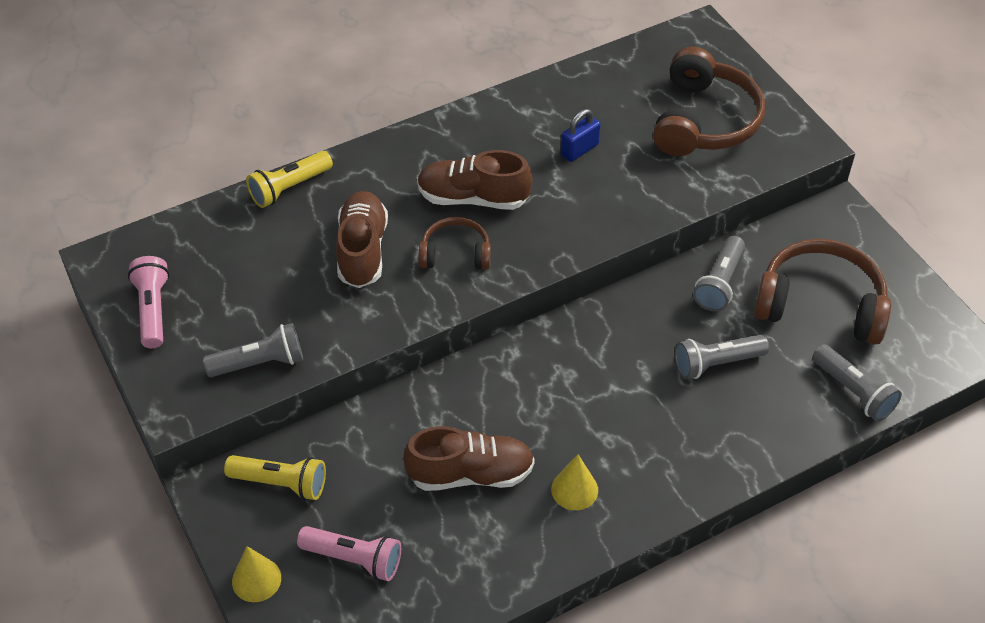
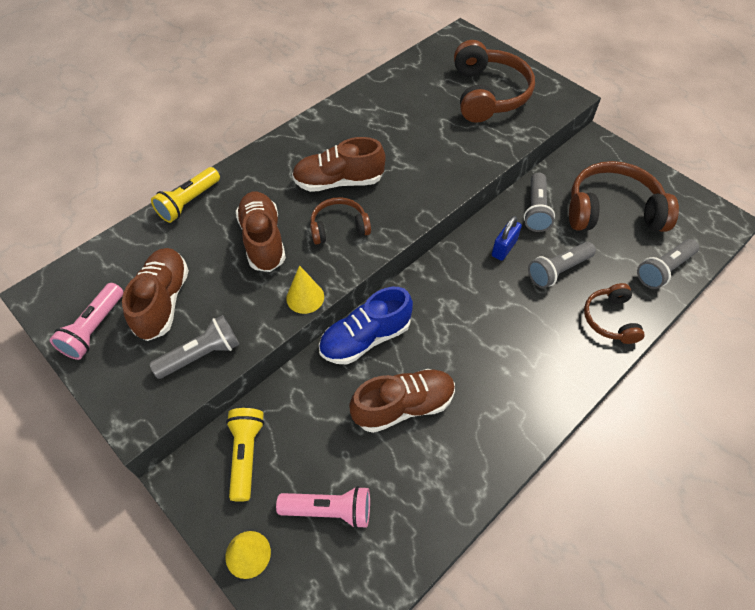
camera: 15 degrees left, 5 degrees up
(153, 310) = (95, 329): pink flashlight -> pink flashlight turned 135 degrees counterclockwise
(233, 296) = (163, 301): none -> brown shoe
(281, 483) = (246, 455): yellow flashlight -> yellow flashlight turned 90 degrees counterclockwise
(452, 390) = (365, 338): none -> blue shoe
(574, 489) = (490, 399): yellow cone -> yellow cone (305, 297)
(579, 150) = (406, 131): blue padlock -> blue padlock (504, 248)
(757, 434) = (610, 319): none -> brown headphones
(853, 391) = (663, 270): grey flashlight -> grey flashlight turned 105 degrees clockwise

